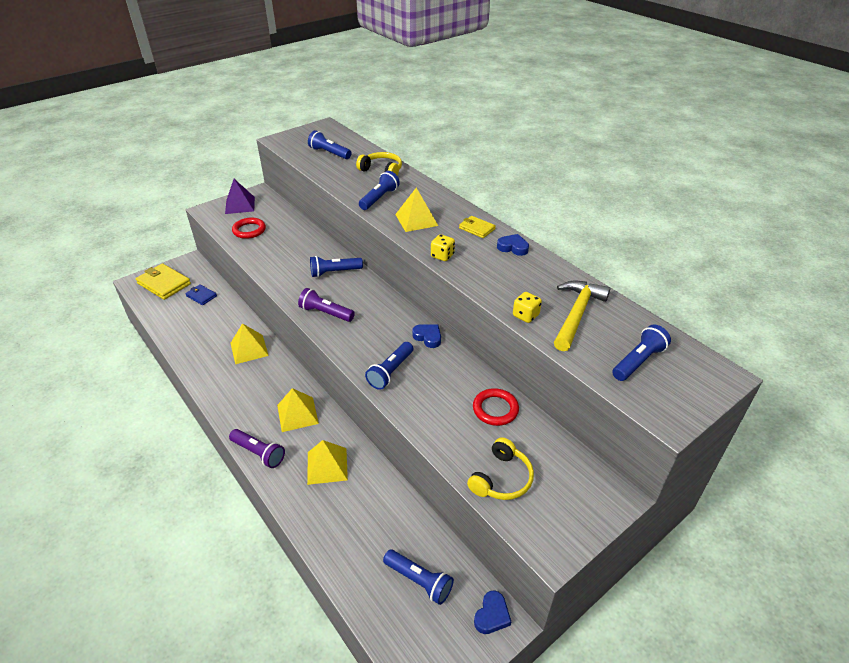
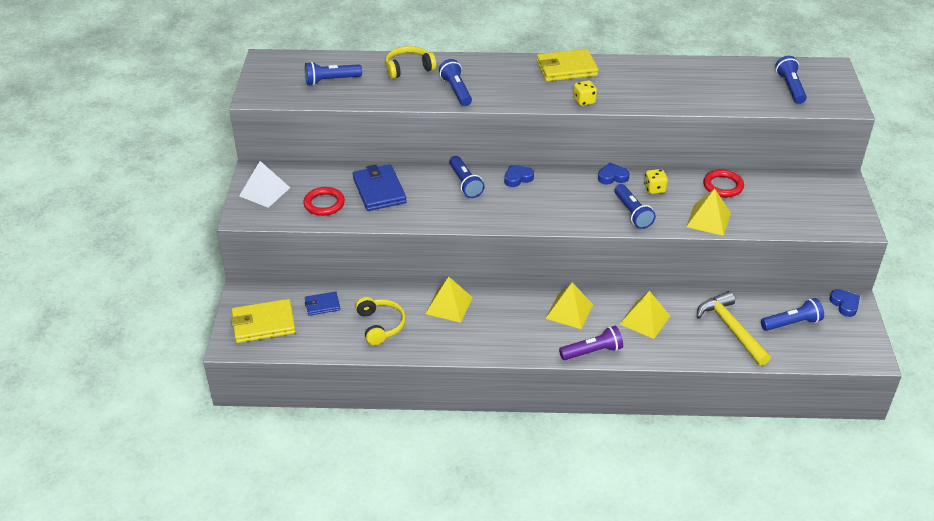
camera: 50 degrees left, 0 degrees up
(240, 205) = (264, 191): purple pyramid -> white pyramid
(286, 243) = (379, 190): none -> blue wallet
(326, 313) = (519, 213): purple flashlight -> none
(334, 272) = (465, 183): blue flashlight -> blue flashlight turned 45 degrees counterclockwise
(416, 220) = (516, 89): yellow pyramid -> yellow pyramid (708, 219)
(476, 228) = (566, 68): yellow wallet -> yellow wallet, size x1.79
(501, 478) = (787, 216): yellow headphones -> yellow headphones (380, 325)
(513, 247) = (612, 66): blue heart -> blue heart (518, 178)
(525, 315) = (699, 103): yellow dice -> yellow dice (654, 189)
(576, 314) = (720, 83): yellow hammer -> yellow hammer (731, 329)

